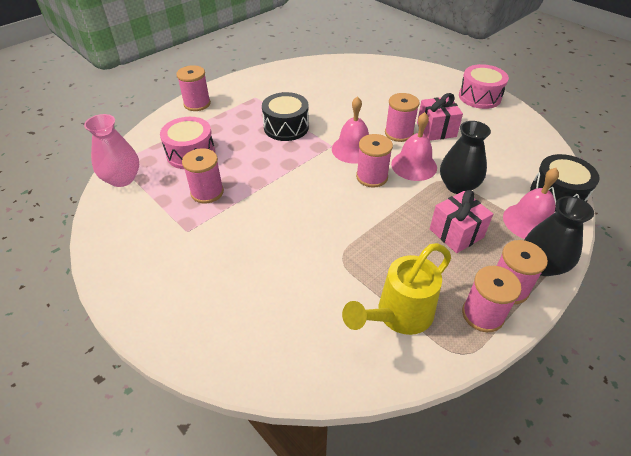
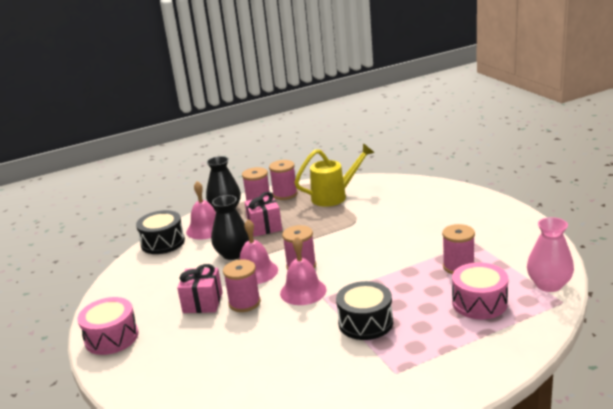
camera: 160 degrees left, 20 degrees down
(197, 104) = (480, 370): pink spool -> none

